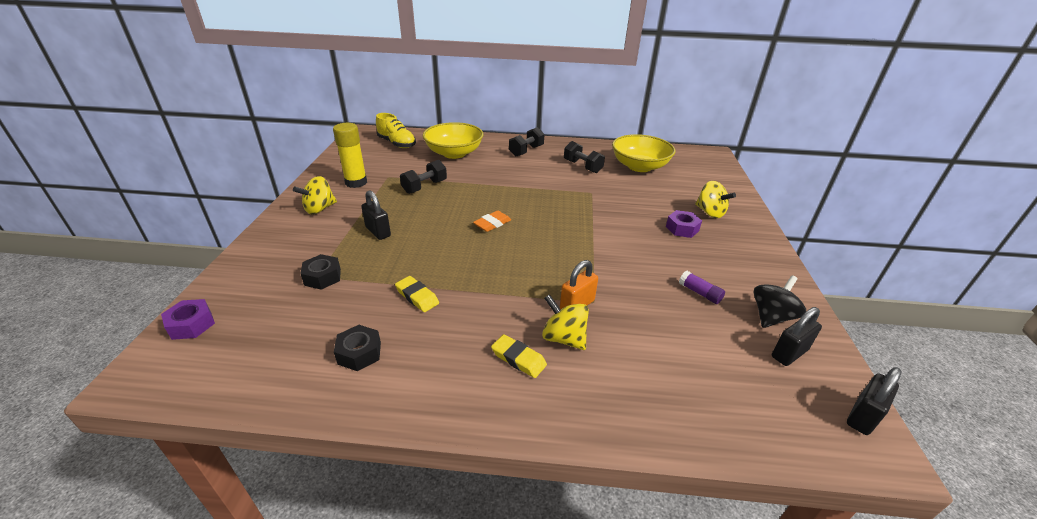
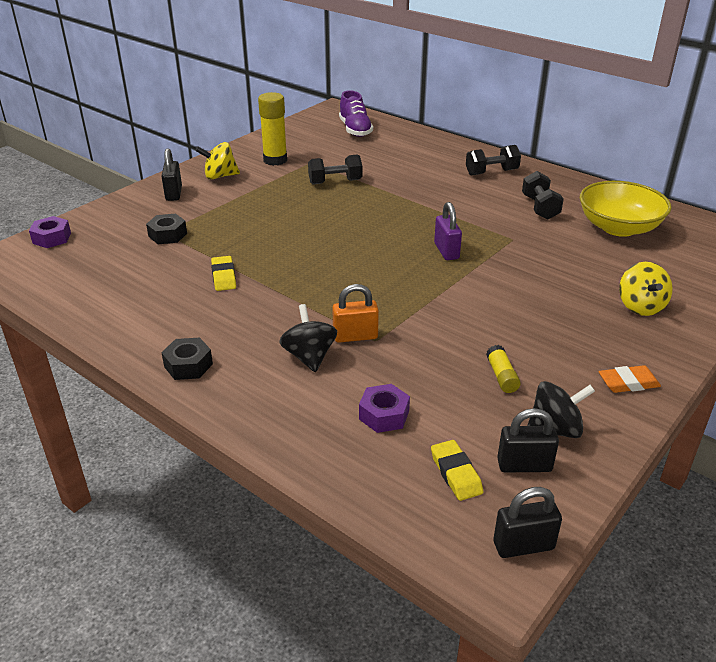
camera: 35 degrees right, 0 degrees up
(359, 353) = (139, 301): black nut -> black nut (188, 365)
(378, 232) = (248, 211): black padlock -> black padlock (174, 194)
(397, 144) = (355, 130): yellow shoe -> purple shoe
(454, 153) = (404, 155): yellow bowl -> none
(492, 224) = (361, 237): orange eraser -> orange eraser (628, 383)
(518, 359) = (252, 355): yellow eraser -> yellow eraser (455, 473)
(561, 214) = (446, 251): none -> purple padlock
(564, 338) = (309, 356): yellow spinning top -> black spinning top
(682, 229) = (574, 311): purple nut -> purple nut (384, 415)
(699, 293) = (501, 376): purple glue stick -> yellow glue stick

